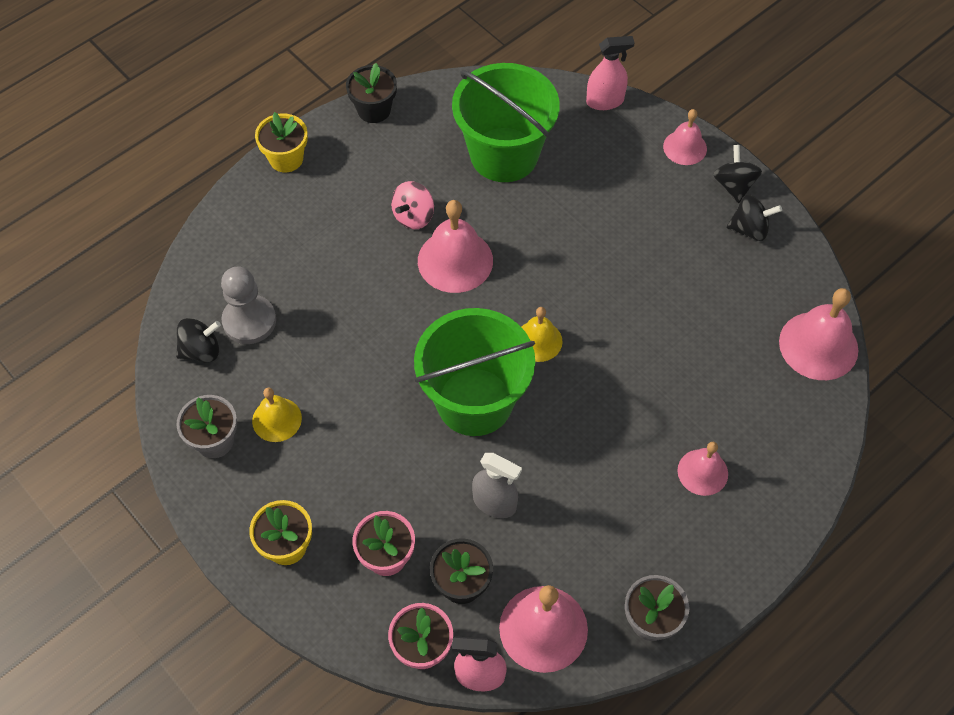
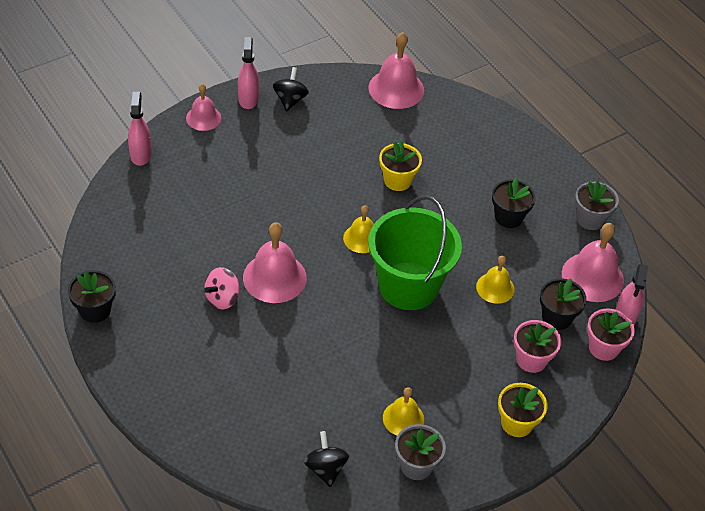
camera: 85 degrees left, 10 degrees down
(249, 321) = (302, 429): grey pawn -> none
(286, 159) = (130, 383): yellow flower pot -> yellow flower pot (397, 180)
(413, 216) = (222, 298): pink spinning top -> pink spinning top turned 90 degrees clockwise
(494, 503) = (495, 288): grey spray bottle -> yellow bell
(504, 155) = (175, 228): green bucket -> none
(623, 510) = (508, 217): none -> black flower pot
(702, 472) = (485, 169): pink bell -> none
(734, 185) = (248, 99): black spinning top -> pink spray bottle

